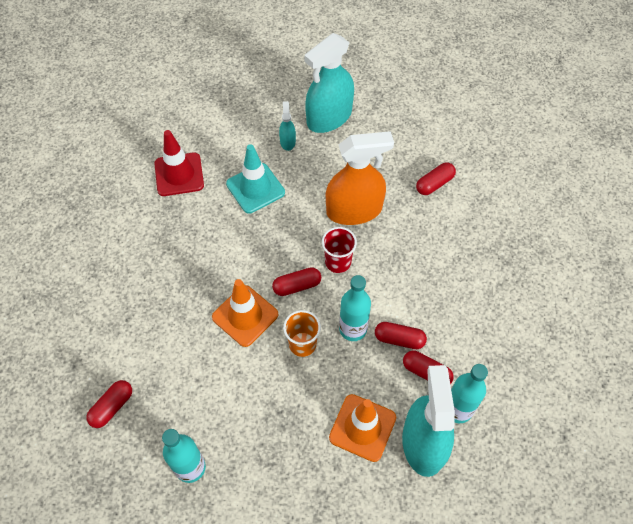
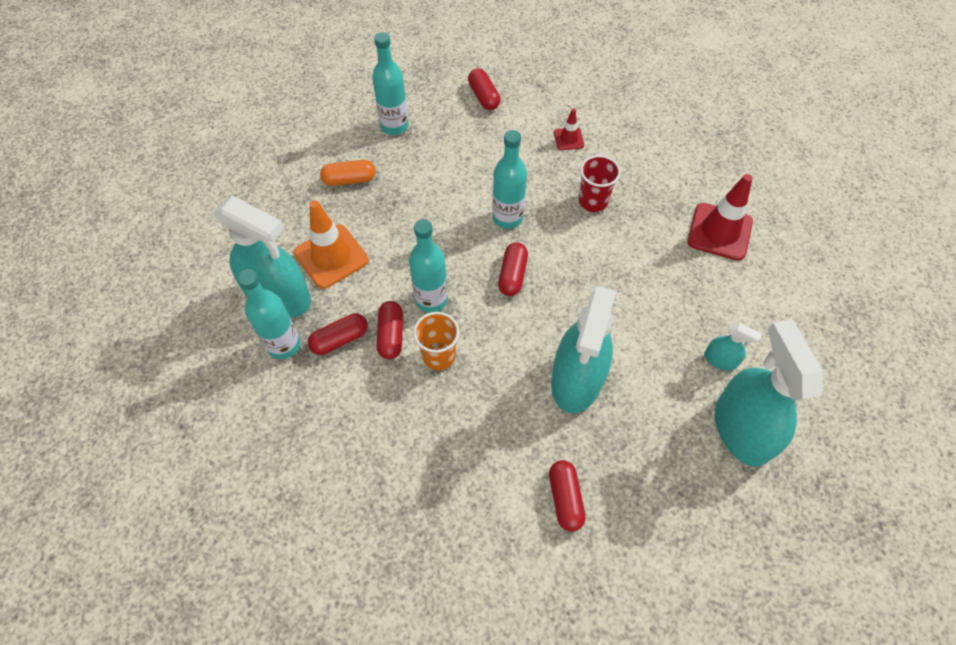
camera: 120 degrees right, 0 degrees up
(133, 310) = (568, 139): none -> red traffic cone
(245, 316) = (507, 218): orange traffic cone -> turquoise bottle
(255, 188) = (663, 294): turquoise traffic cone -> none
(276, 467) = (349, 180): none -> orange capsule
(302, 344) = (445, 249): orange cup -> orange cup (439, 356)
(338, 262) = (517, 326): red cup -> red cup (593, 201)
(354, 210) = (577, 379): orange spray bottle -> turquoise spray bottle
(399, 339) = (391, 335): red capsule -> red capsule turned 45 degrees counterclockwise

